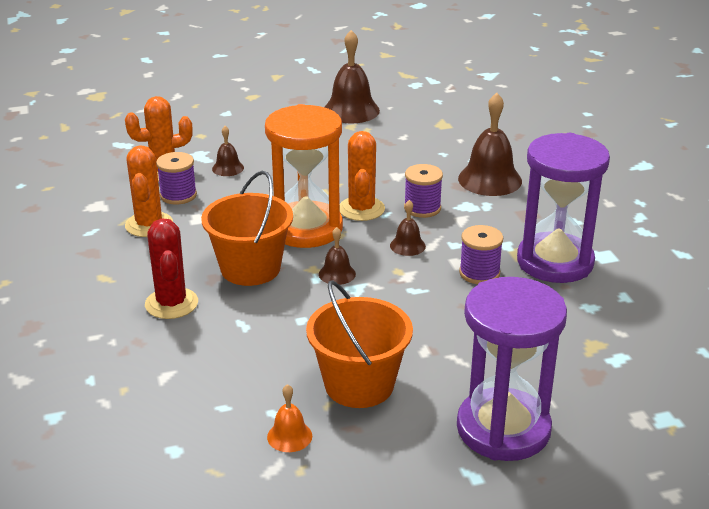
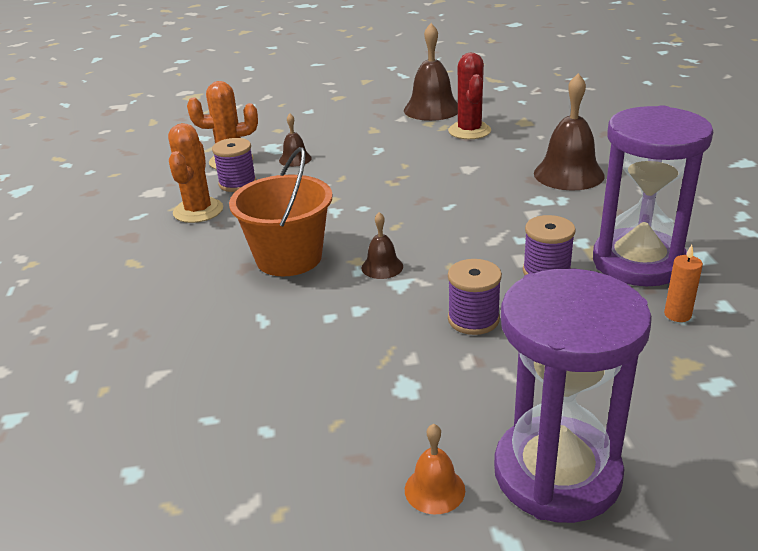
camera: 10 degrees right, 0 degrees up
(171, 304) = (192, 293): red cactus -> red cactus (469, 131)
(289, 436) = (277, 464): orange bell -> orange bell (434, 489)
(306, 229) = (360, 219): orange hourglass -> none
(359, 385) = (379, 400): orange bucket -> none
(361, 209) = (423, 200): orange cactus -> none
(407, 245) = (467, 239): brown bell -> none
(422, 208) = (490, 201): purple spool -> purple spool (473, 319)
(587, 305) = (677, 315): none -> orange candle

